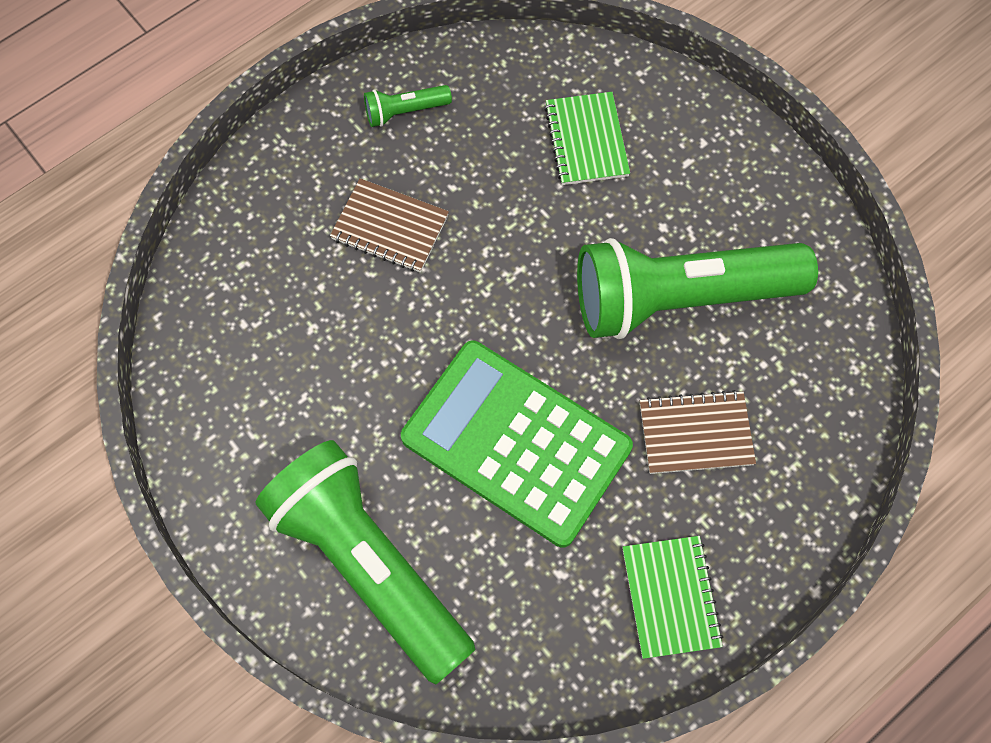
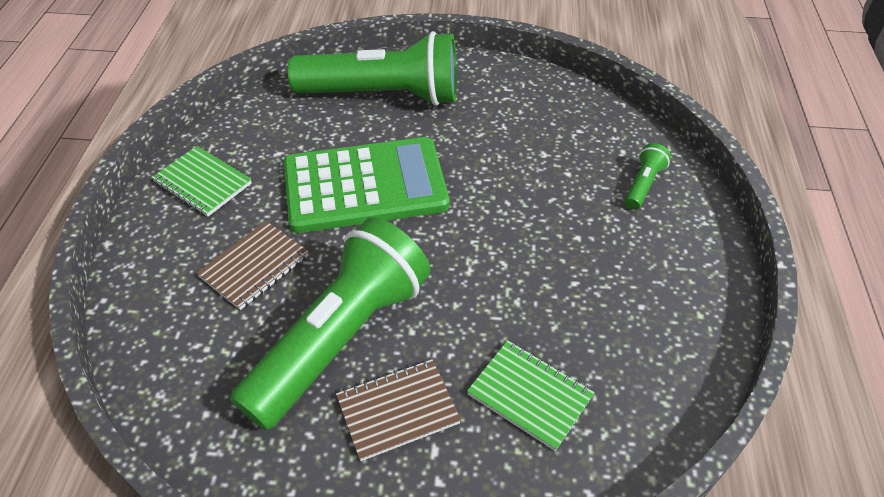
camera: 135 degrees right, 20 degrees down
(390, 227) = (576, 229): brown notebook -> brown notebook (397, 410)
(405, 112) = (671, 303): green flashlight -> green flashlight (643, 184)

